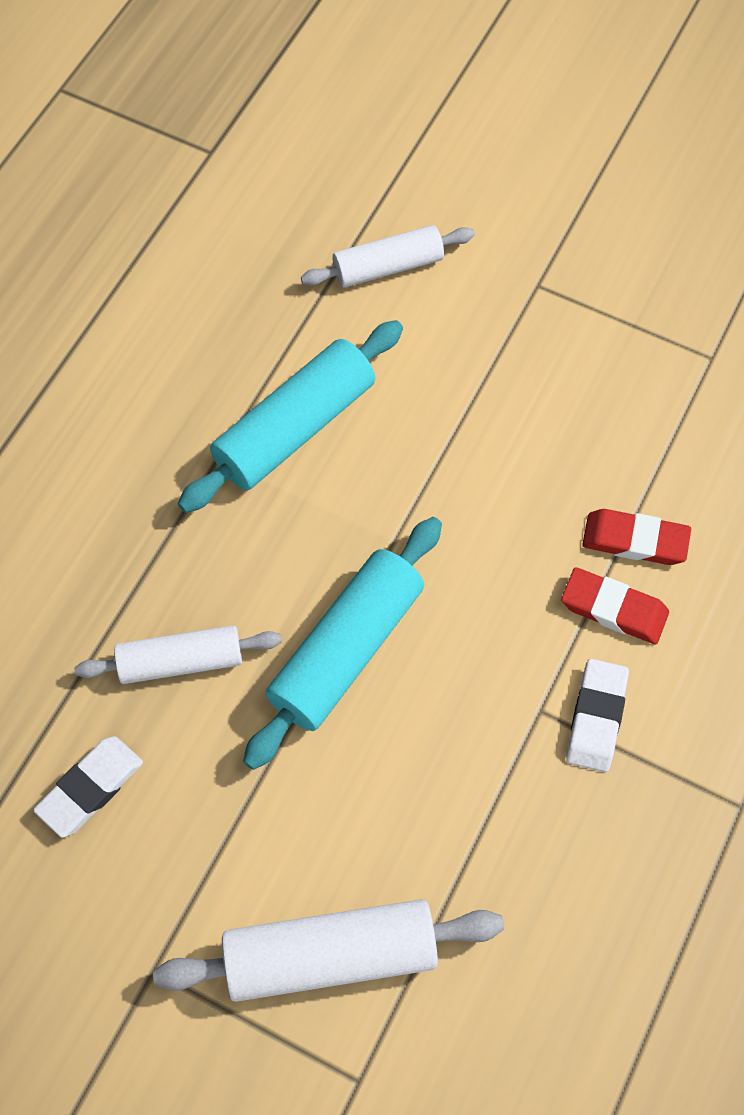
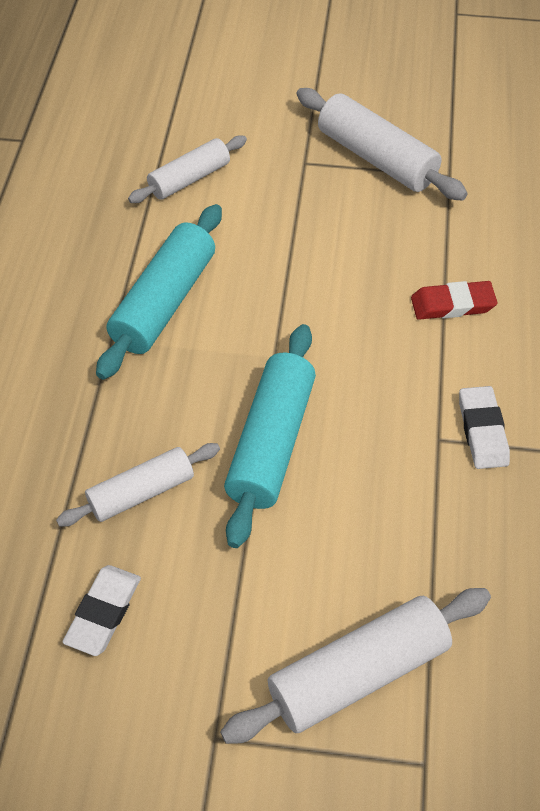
camera: 20 degrees left, 10 degrees down
(613, 609) = (459, 354): red eraser -> none
(630, 305) = (376, 158): none -> white rolling pin

